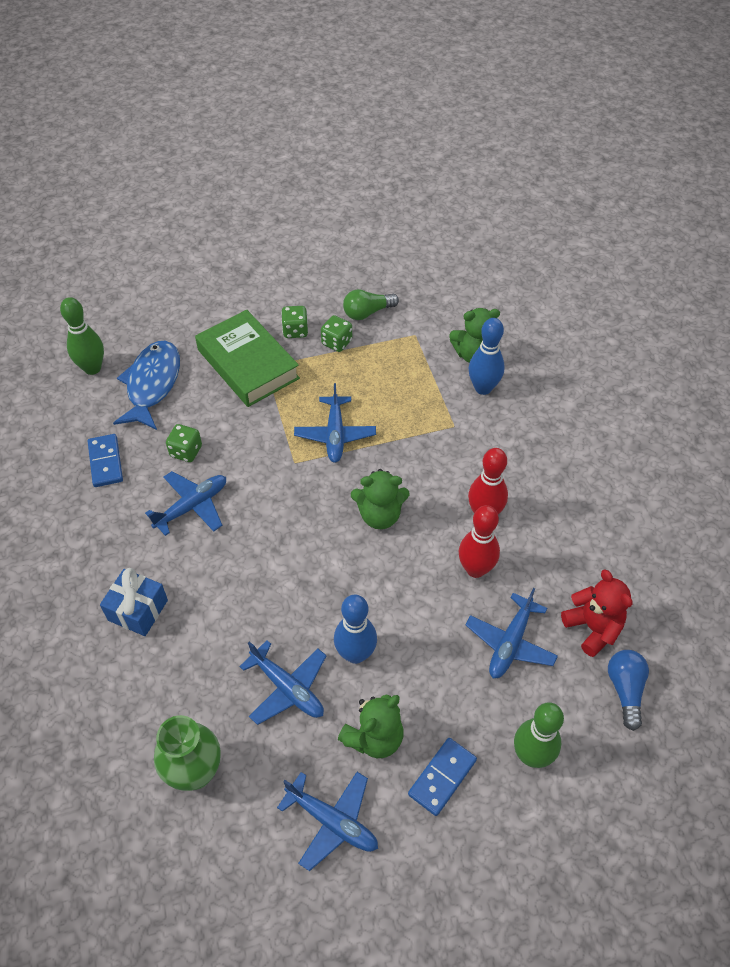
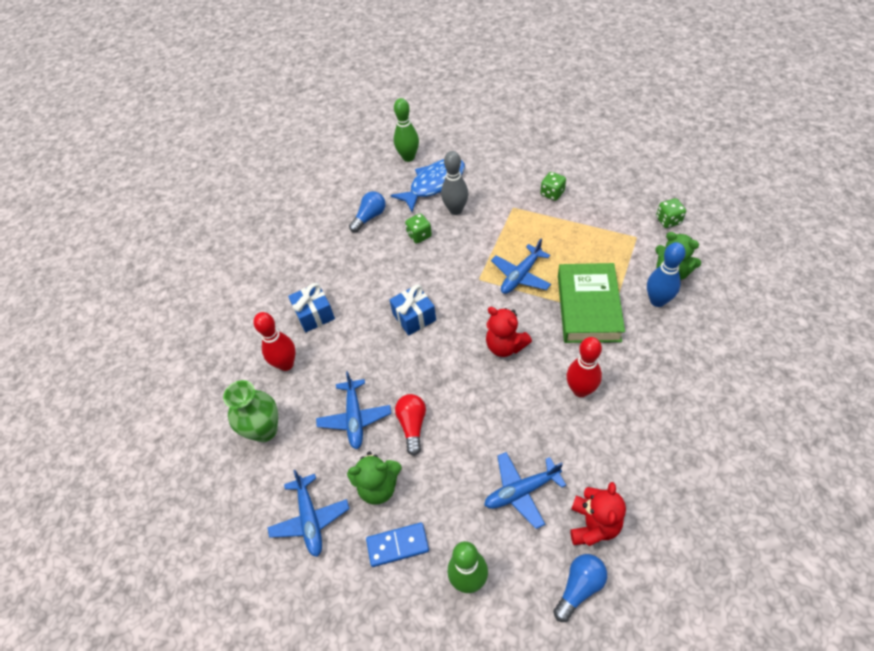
camera: 45 degrees right, 0 degrees up
(106, 462) = (370, 217): blue domino -> blue light bulb
(192, 506) = (395, 271): blue plane -> none
(204, 401) = (455, 210): none -> grey bowling pin
(248, 364) = (503, 200): green book -> green book (588, 307)
(259, 543) = (414, 317): none -> blue gift
(337, 342) = (574, 215): green dice -> green dice (668, 220)
(355, 654) = (412, 425): blue bowling pin -> red light bulb
(367, 312) = (614, 205): green light bulb -> none
(379, 515) = (505, 346): green teddy bear -> red teddy bear
(475, 569) = (540, 424): red bowling pin -> red bowling pin (286, 364)

